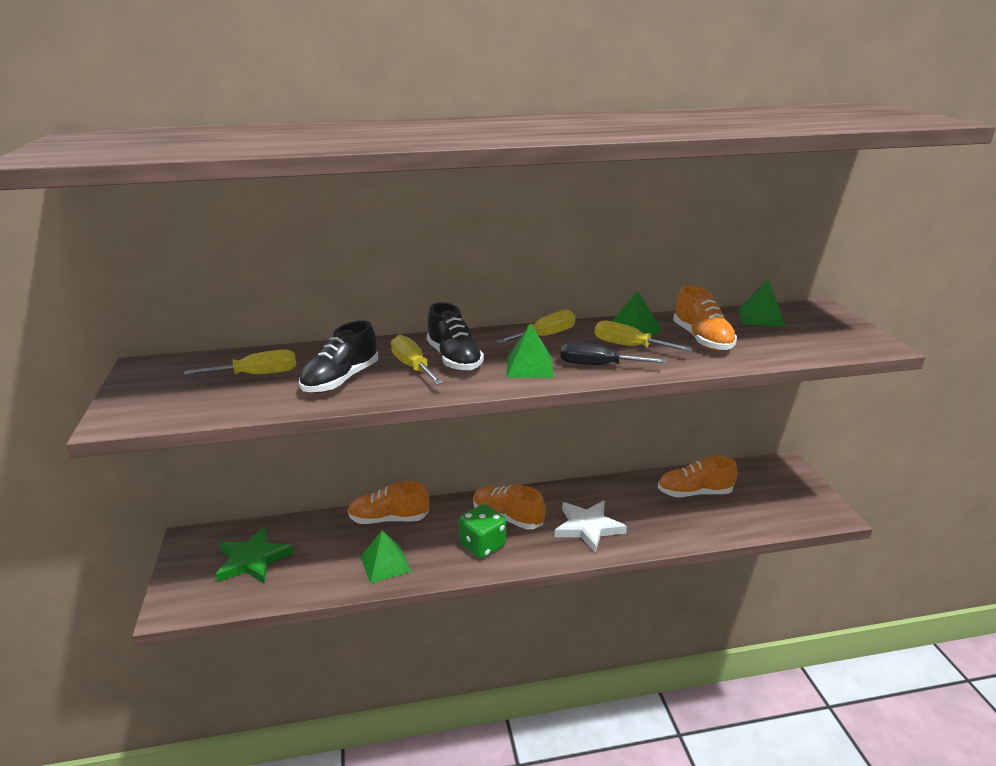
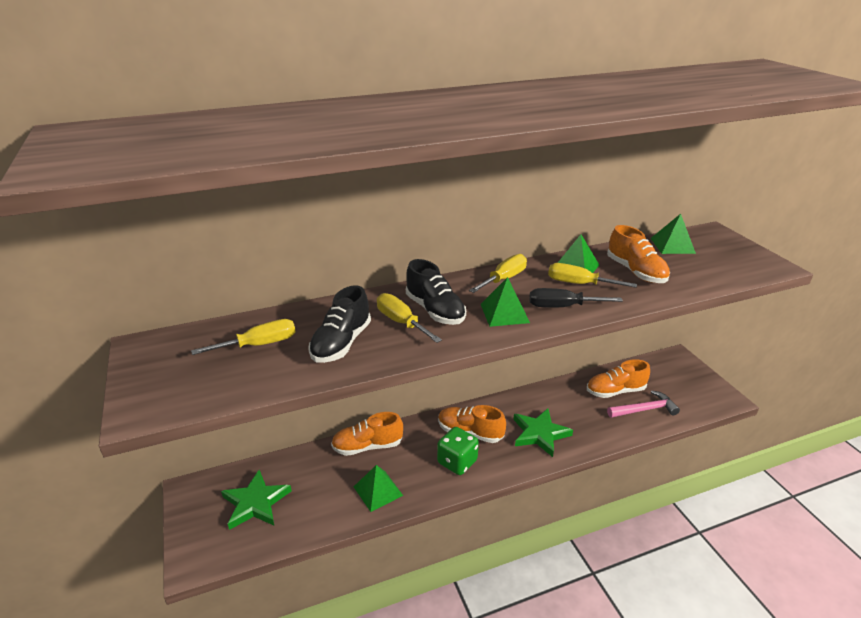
camera: 10 degrees left, 5 degrees up
(588, 527) = (540, 434): white star -> green star
(724, 515) = (644, 409): none -> pink hammer

